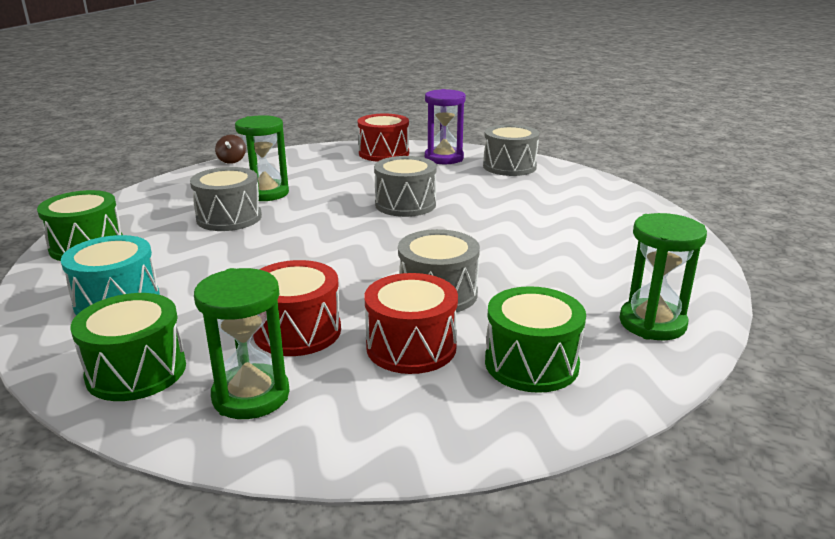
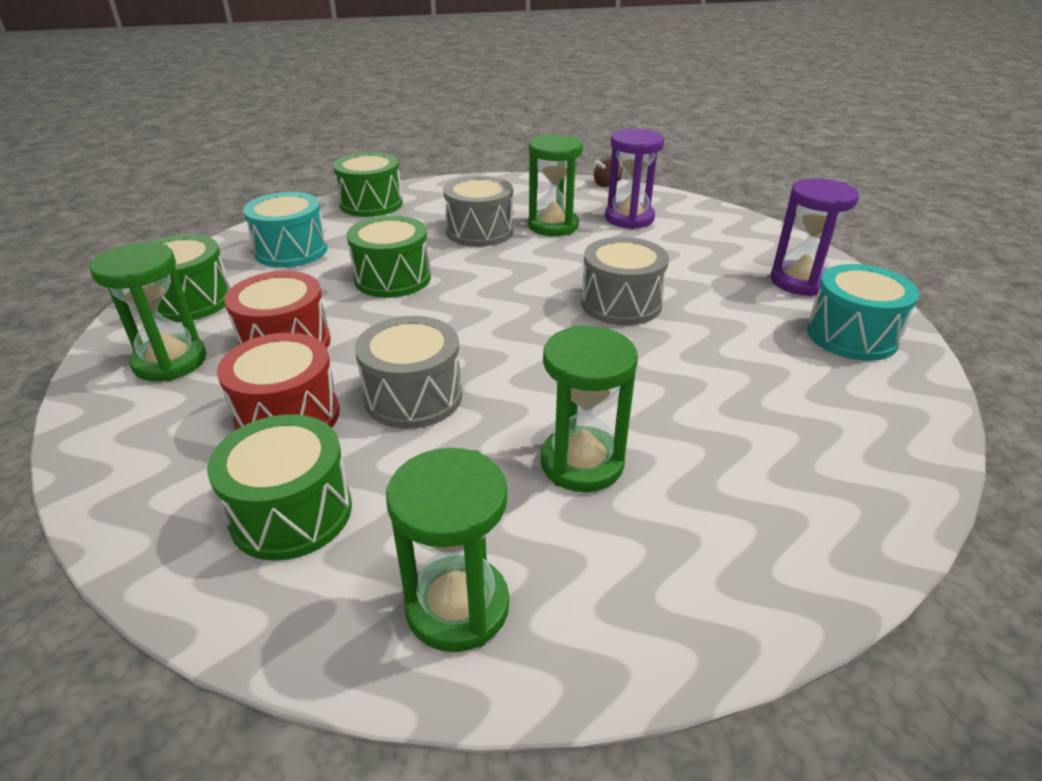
camera: 60 degrees right, 10 degrees up
(253, 266) = (392, 278): none -> green drum
(297, 170) = (629, 218): none -> purple hourglass
(384, 153) = (751, 242): red drum -> none
(509, 166) = (851, 336): grey drum -> turquoise drum
(558, 260) = (582, 463): none -> green hourglass

